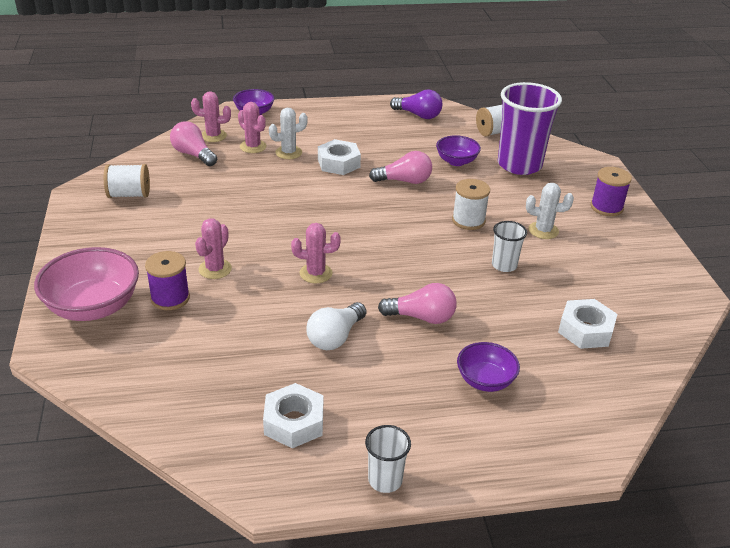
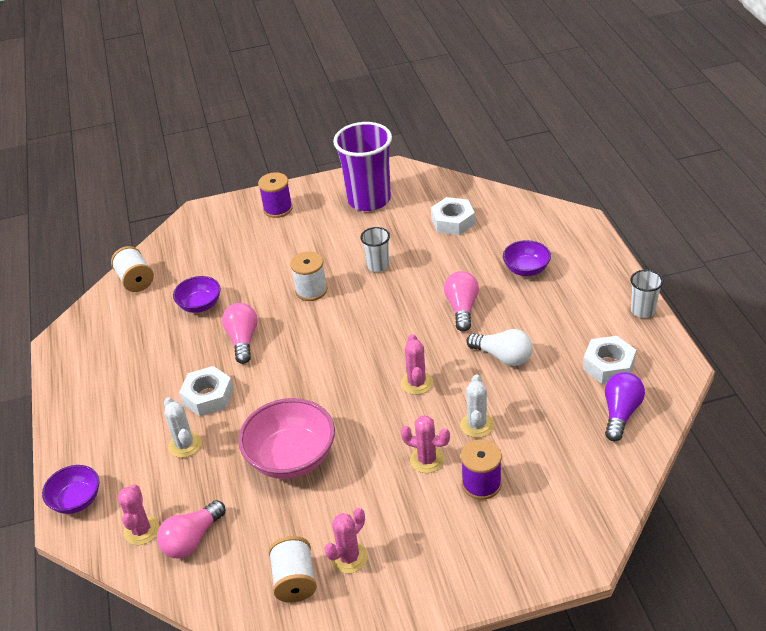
camera: 90 degrees left, 5 degrees up
(93, 307) = (512, 543): pink bowl -> pink bowl (291, 458)
(253, 146) = (170, 482): pink cactus -> pink cactus (349, 557)
(418, 115) = (93, 343): purple light bulb -> purple light bulb (620, 413)
(519, 165) = (205, 262): purple cup -> purple cup (369, 200)
(543, 230) = (321, 244): white cactus -> white cactus (477, 425)

